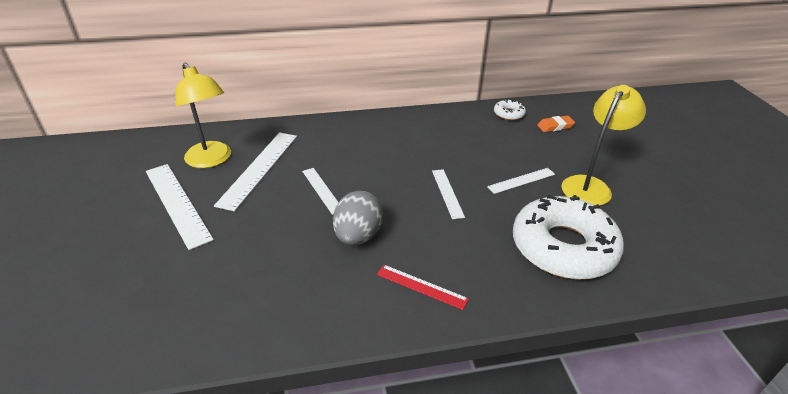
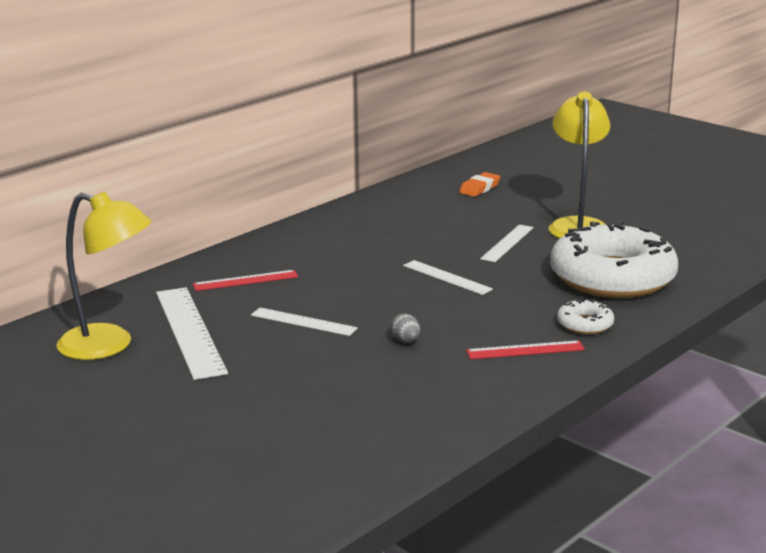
camera: 35 degrees left, 15 degrees down
(177, 203) = (138, 394): white ruler -> none
(332, 143) = (245, 280): none -> red ruler
(358, 236) = (405, 341): grey egg -> grey egg, size x0.44
(509, 114) = (414, 192): white donut -> white donut (585, 324)

